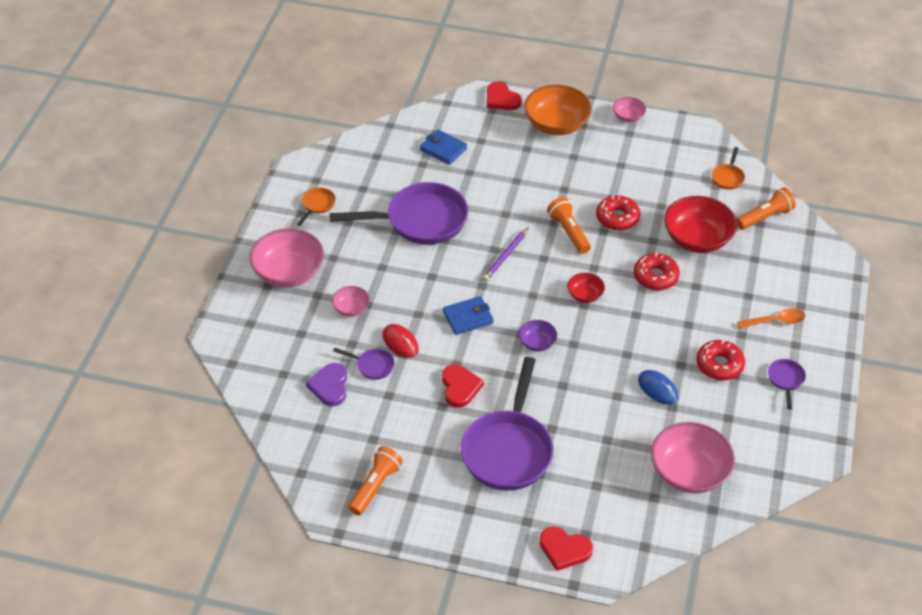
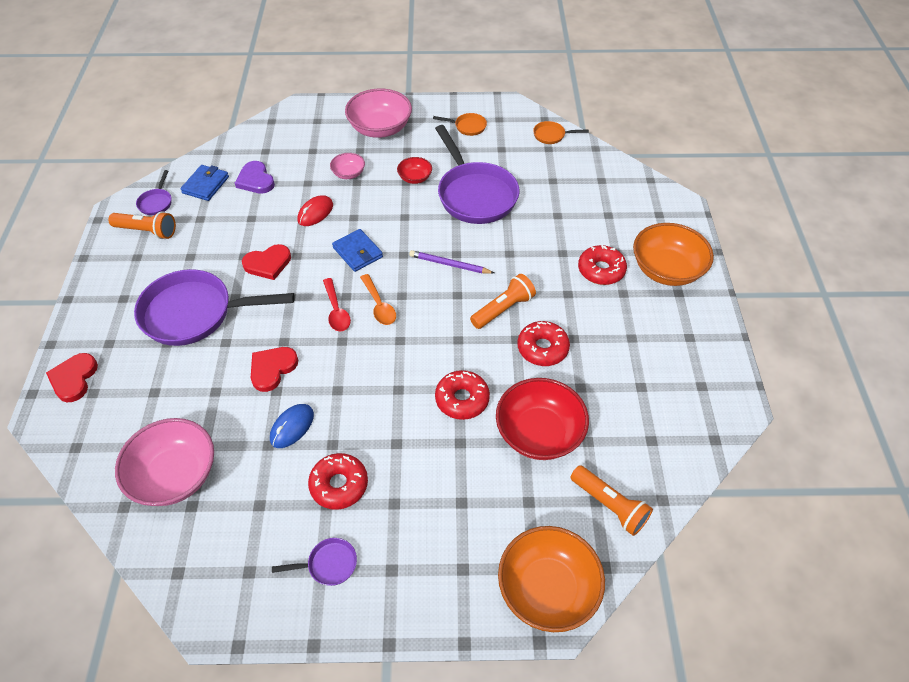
camera: 75 degrees right, 5 degrees up
(330, 386) = (256, 180): purple heart -> purple heart turned 105 degrees counterclockwise
(372, 366) = (284, 201): purple pan -> purple pan (156, 202)
(443, 149) = (581, 190): blue wallet -> blue wallet (206, 185)
(501, 99) = (680, 218): red heart -> red heart (272, 369)
(537, 343) = (336, 311): purple bowl -> red spoon
(544, 162) = (601, 270): none -> red donut
(585, 295) = (414, 339): red bowl -> red bowl (415, 178)
(628, 117) = (717, 332): pink bowl -> none
(728, 177) = (664, 452): orange pan -> orange pan (551, 135)
(775, 321) = (426, 541): orange spoon -> orange spoon (379, 305)
(821, 264) = (547, 589): none -> orange bowl

